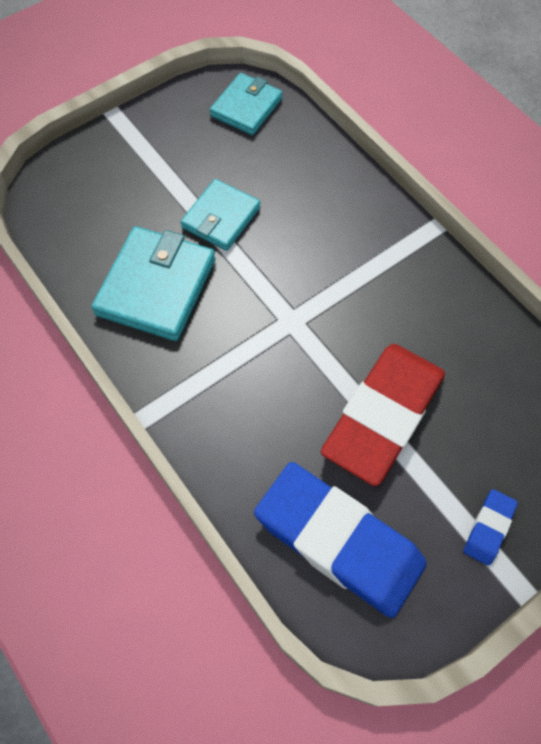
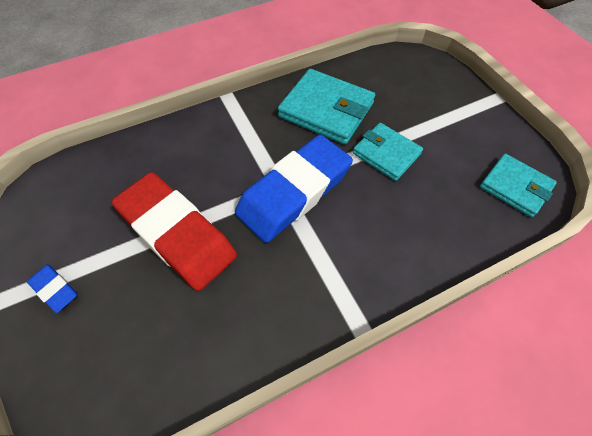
camera: 100 degrees right, 5 degrees down
(338, 541) = (98, 186): blue eraser -> blue eraser (294, 192)

